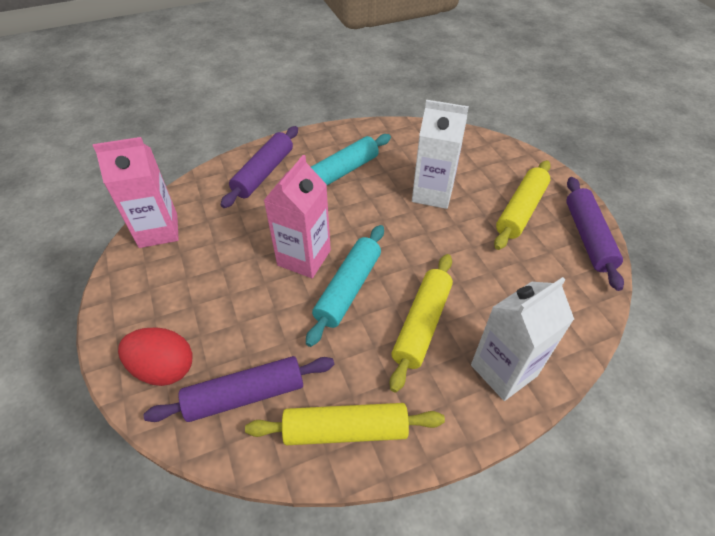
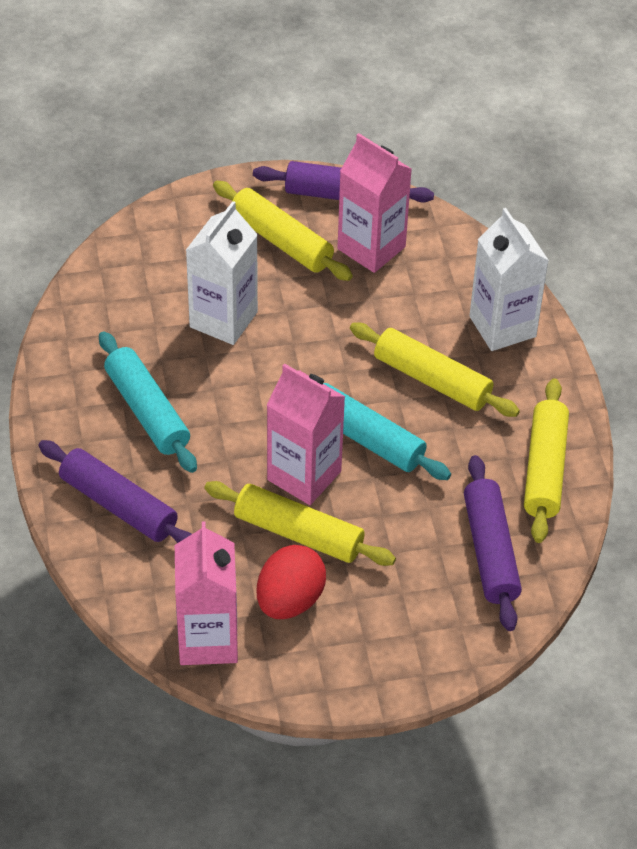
camera: 80 degrees left, 0 degrees up
(164, 368) = (441, 627): red egg -> red egg (290, 600)
(251, 263) = (298, 533): none -> yellow rolling pin
(544, 263) = (371, 248): none -> pink carton

